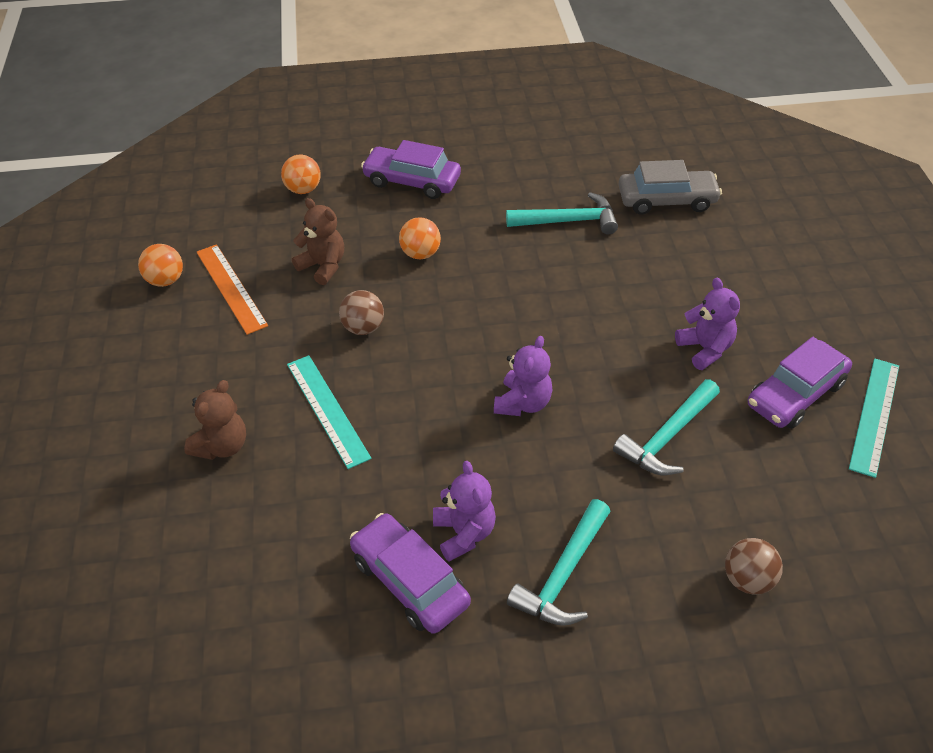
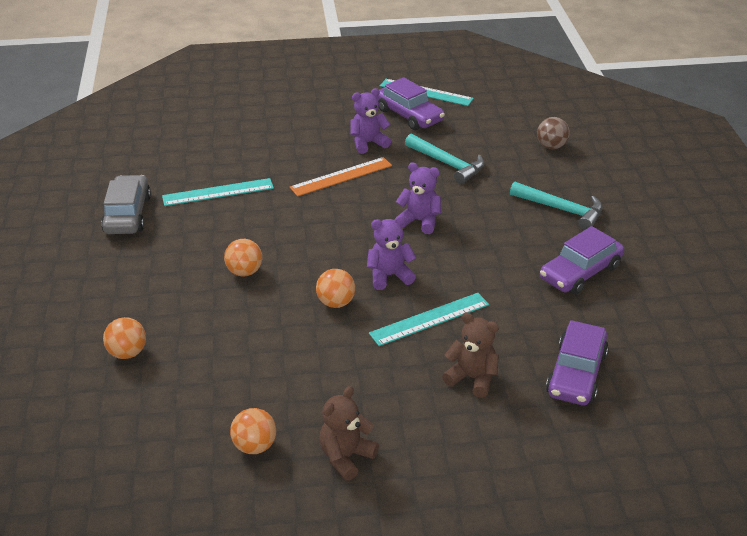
camera: 90 degrees left, 10 degrees down
(231, 288) = (273, 393): orange ruler -> orange ruler (341, 176)
(323, 266) = (251, 331): brown teddy bear -> brown teddy bear (346, 457)
(363, 328) = (336, 303): brown ball -> orange ball
(412, 181) = (136, 278): purple car -> purple car (576, 373)
(464, 533) = (537, 249): purple teddy bear -> purple teddy bear (389, 276)
(568, 221) = (218, 192): turquoise hammer -> turquoise ruler
(666, 200) = (203, 145): grey car -> grey car (127, 214)

